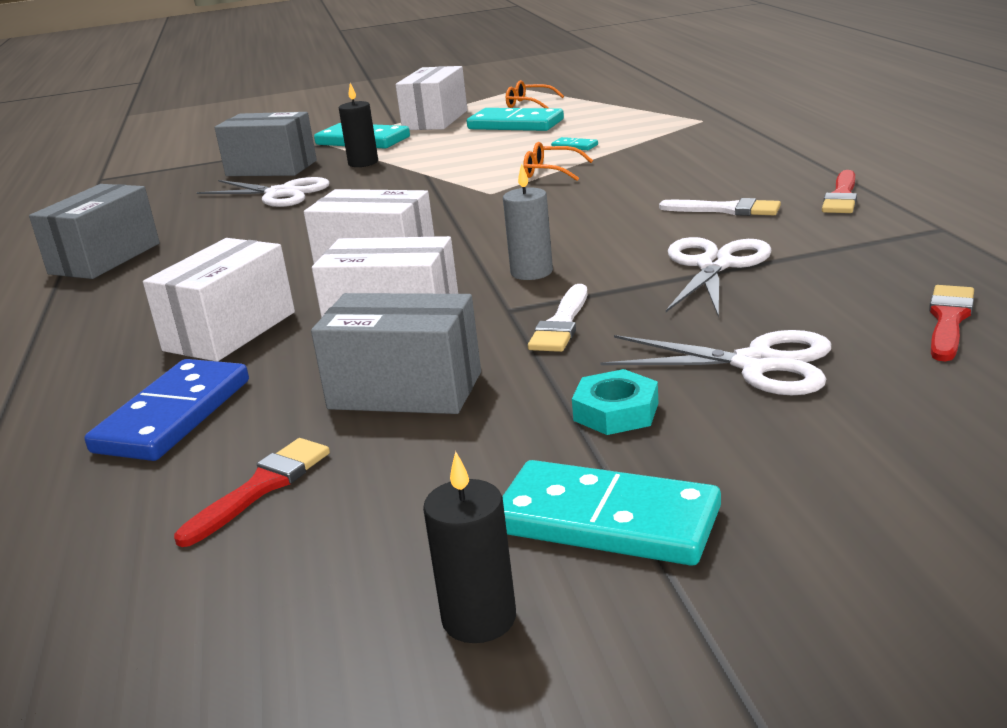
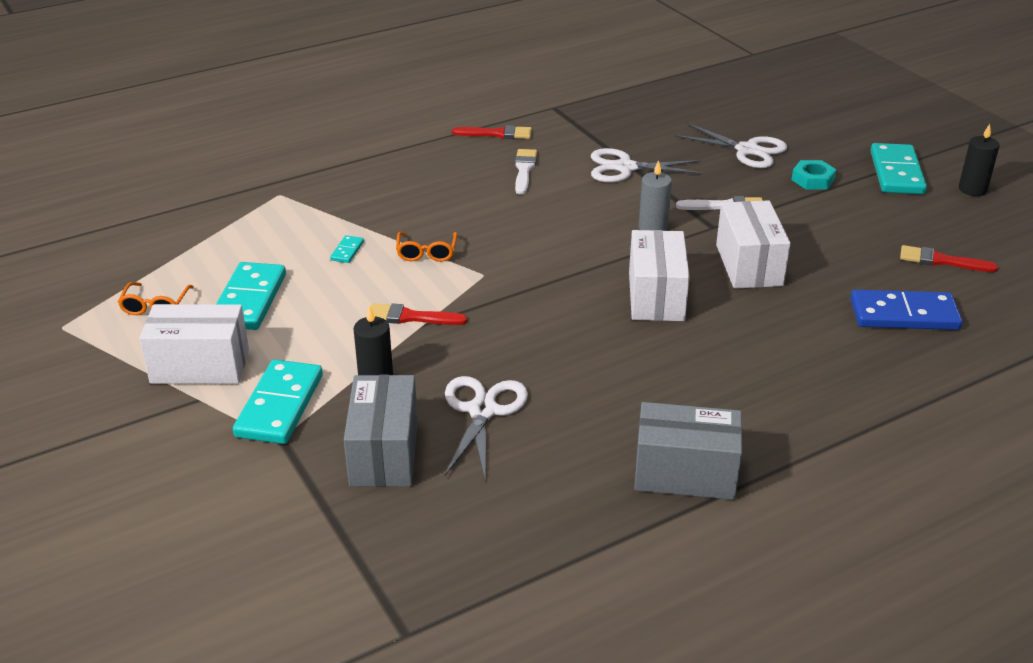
camera: 110 degrees left, 10 degrees up
(230, 331) = (792, 331): white box -> none
(405, 390) = (828, 241): grey box -> none
(756, 364) = (747, 150): white scissors -> white scissors turned 120 degrees clockwise
(948, 320) = (679, 109): red brush -> red brush (411, 317)

